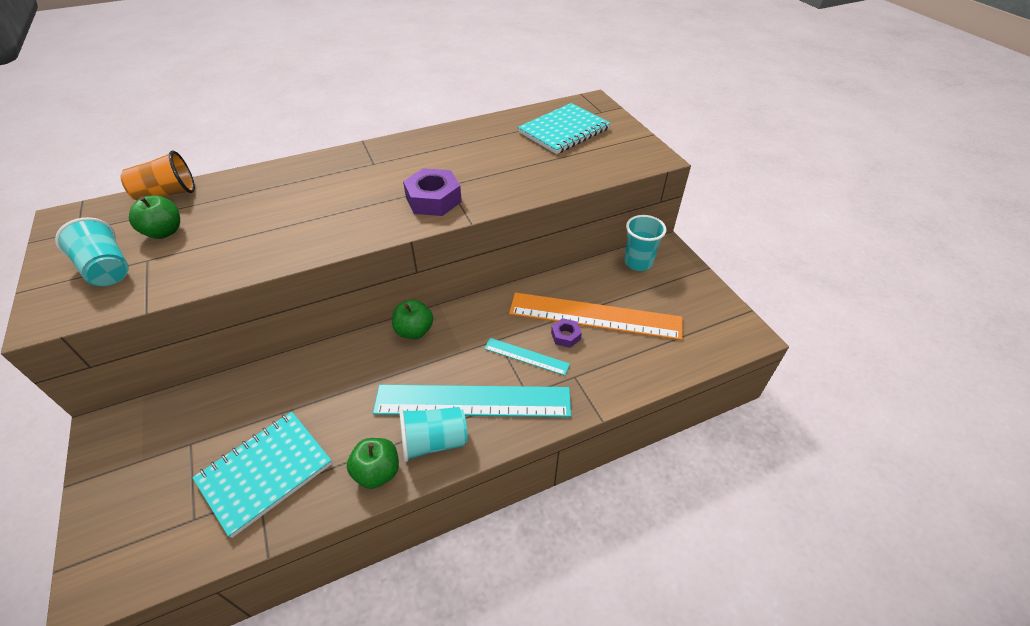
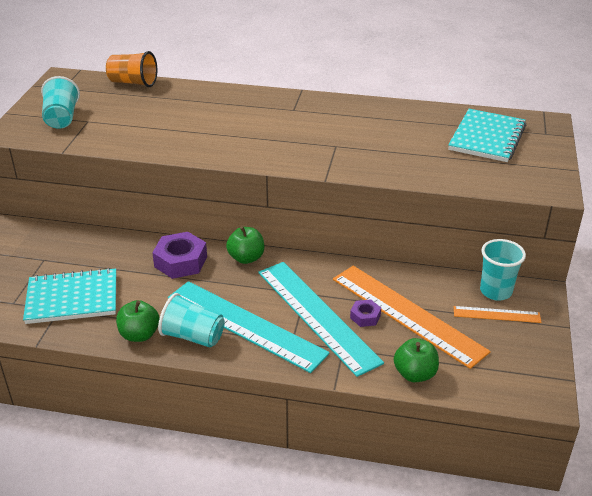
camera: 35 degrees right, 10 degrees down
(164, 232) = (111, 107): green apple -> green apple (415, 374)
(433, 199) = (313, 152): purple nut -> purple nut (180, 261)
(526, 356) = (317, 315): turquoise ruler -> turquoise ruler, size x2.10
(564, 131) = (487, 138): turquoise notebook -> turquoise notebook turned 60 degrees counterclockwise
(656, 282) = (496, 314): none -> orange ruler

